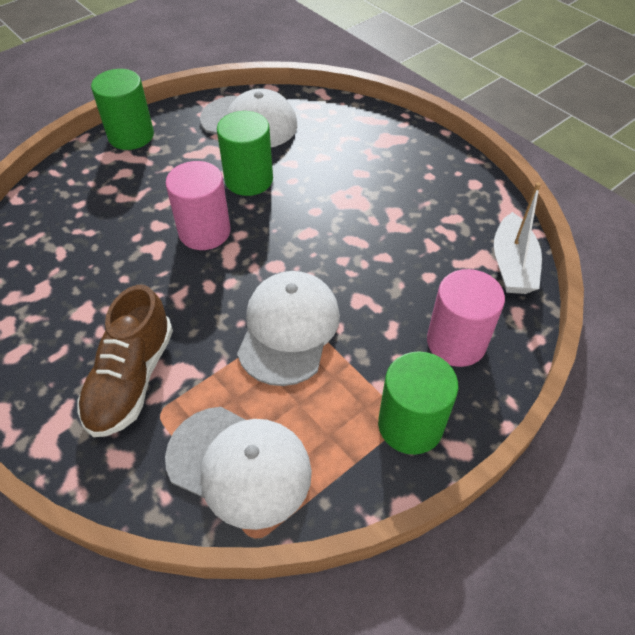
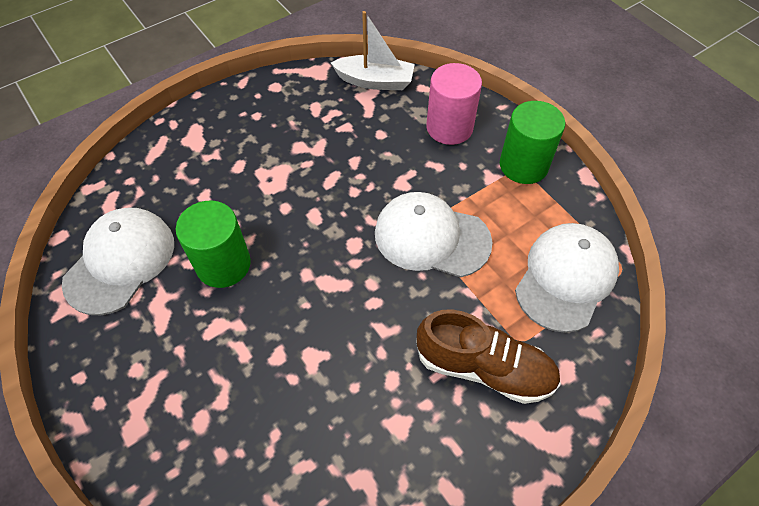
camera: 85 degrees left, 5 degrees up
(131, 136) = (99, 400): green cylinder -> none
(204, 231) = (297, 307): pink cylinder -> none

